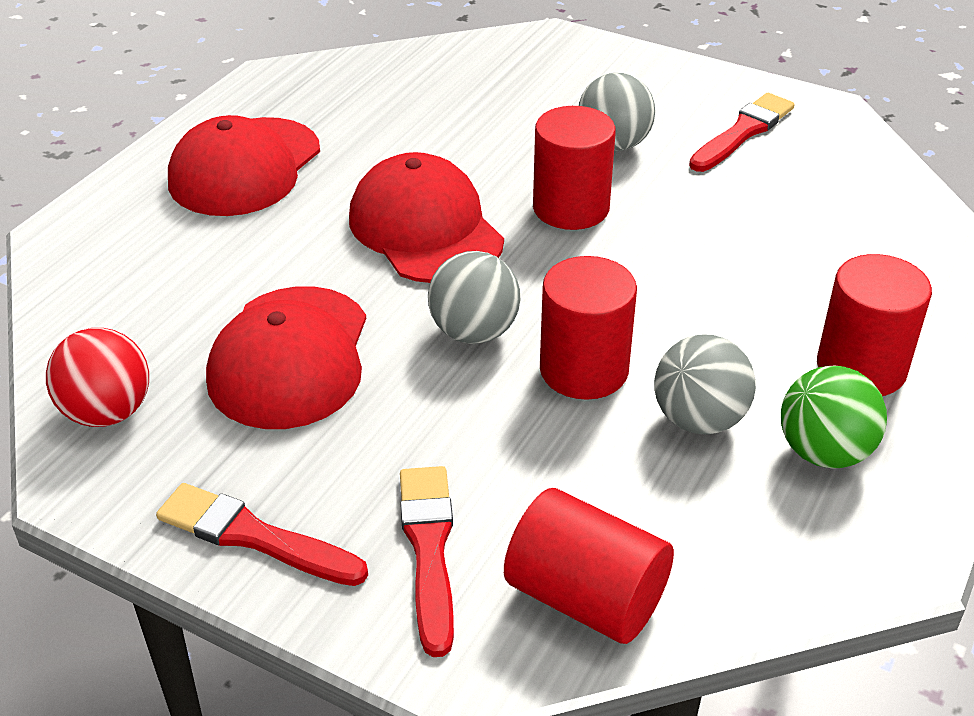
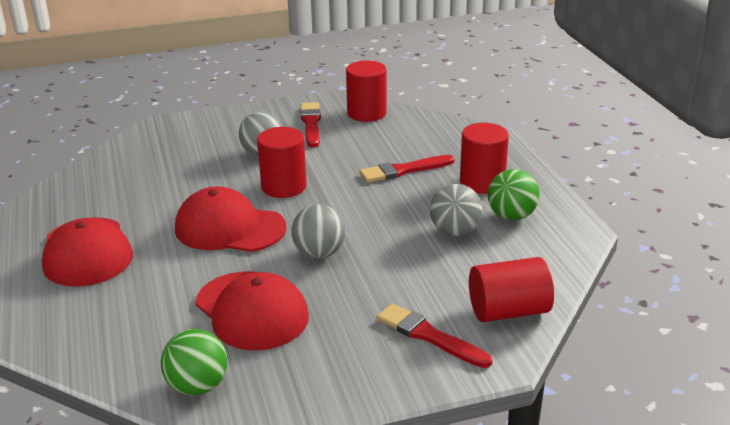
camera: 45 degrees left, 10 degrees down
(107, 412) = (197, 386): red ball -> green ball
(254, 537) = (352, 381): red brush -> red brush (403, 170)
(584, 370) = (386, 240): red cylinder -> red cylinder (366, 113)

